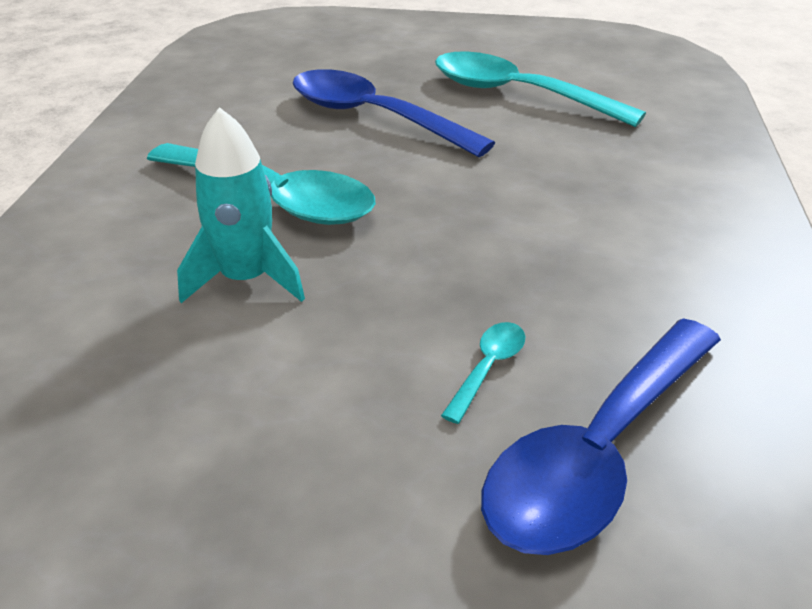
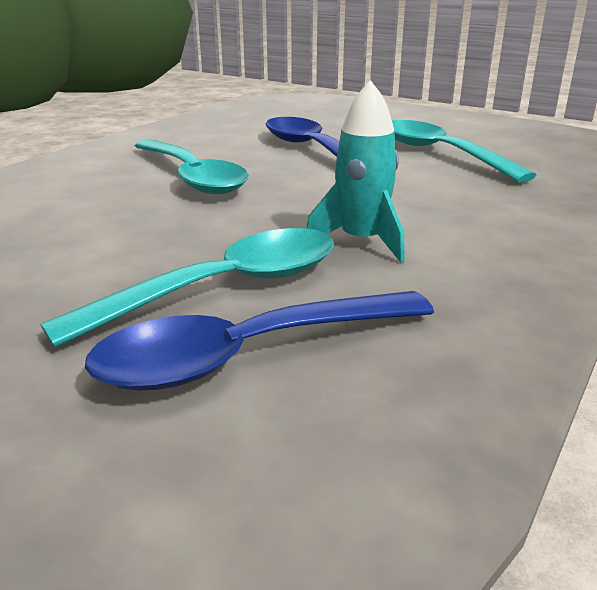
camera: 25 degrees right, 10 degrees down
(246, 279) = (123, 211): turquoise rocket -> turquoise rocket (361, 241)
(488, 368) = (225, 288): turquoise spoon -> turquoise spoon, size x2.43

